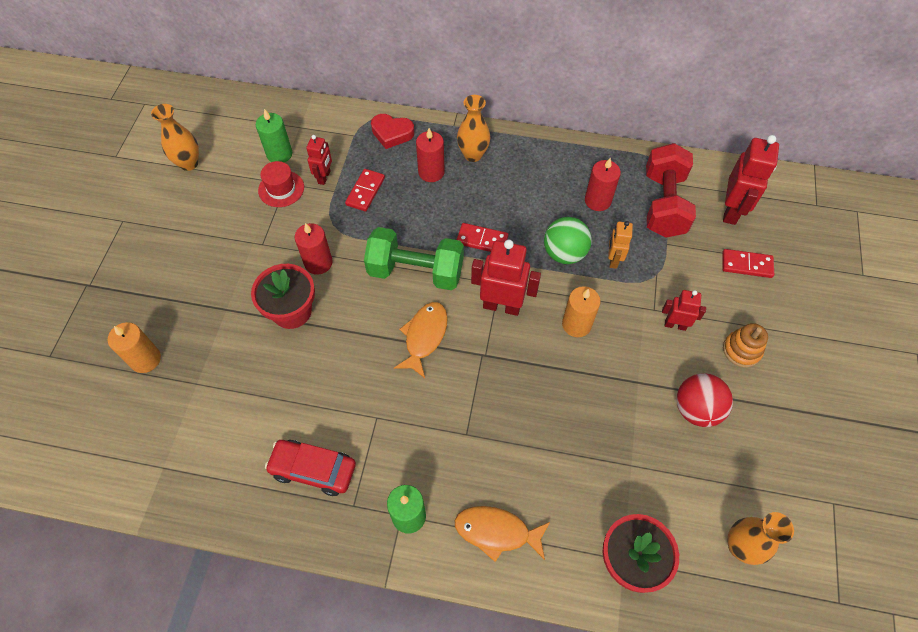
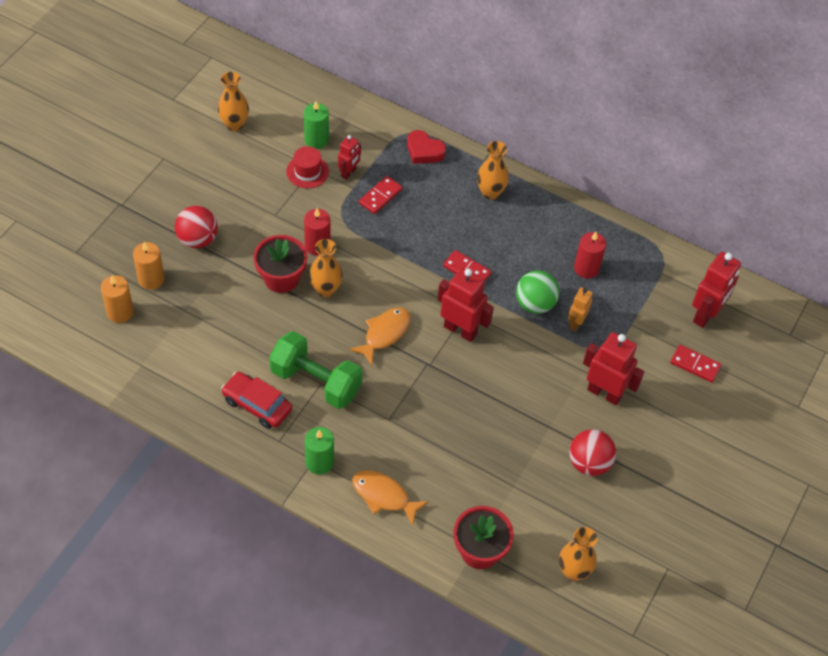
camera: 15 degrees right, 5 degrees down
(185, 297) = (197, 239): none -> red ball
(344, 308) = (325, 289): none -> orange vase
(416, 271) = (398, 278): green dumbbell -> green dumbbell (316, 381)
(431, 172) = (446, 197): red candle -> none
(576, 324) = (518, 365): orange candle -> orange candle (120, 312)
(663, 204) = (645, 290): red dumbbell -> none
(675, 325) = (604, 393): red robot -> red robot, size x1.73
(741, 350) = (652, 431): orange stacking toy -> none

